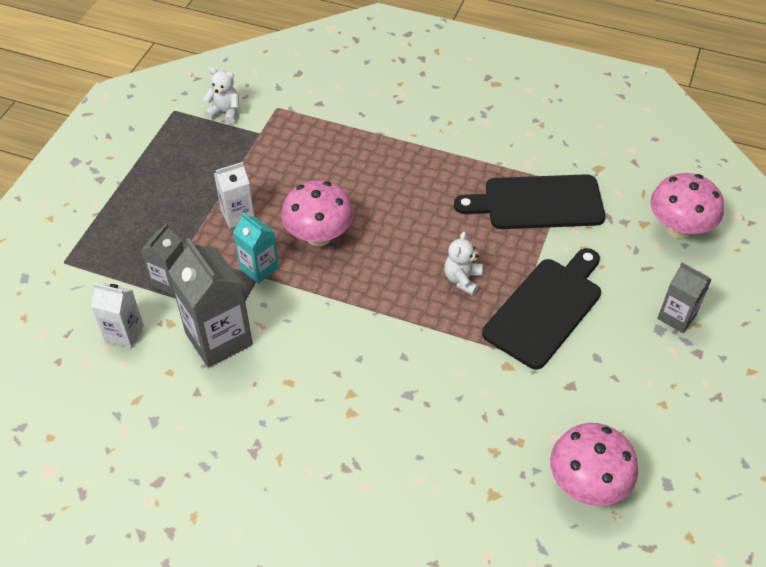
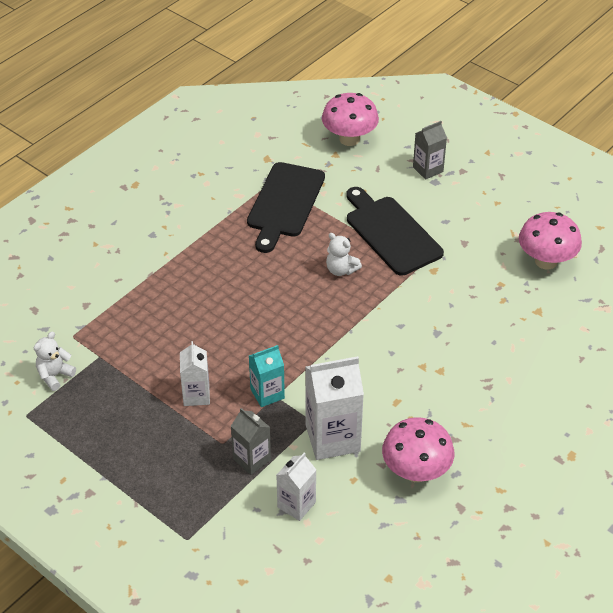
camera: 70 degrees left, 5 degrees down
(219, 339) = (332, 438): grey carton -> white carton
(319, 236) = (251, 345): pink mushroom -> pink mushroom (416, 471)

